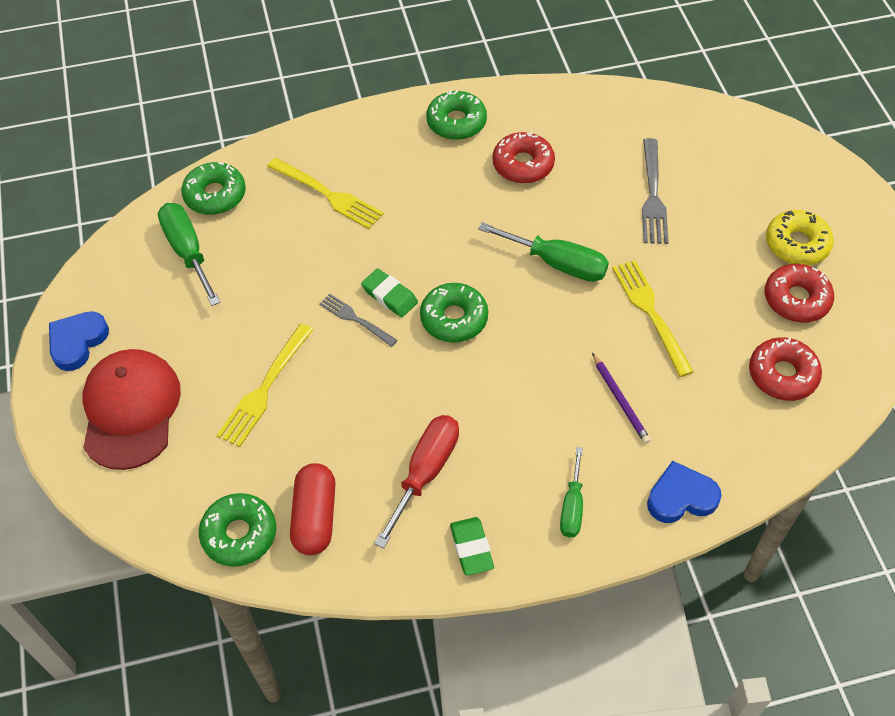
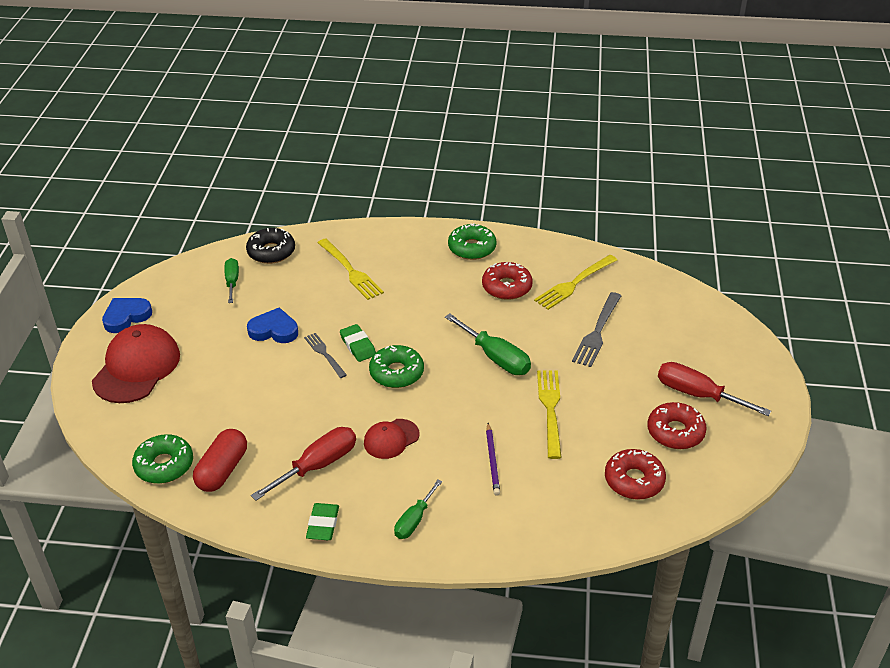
camera: 20 degrees right, 15 degrees down
(188, 251) = (232, 281): green screwdriver -> green screwdriver, size x0.63
(215, 195) = (271, 252): green donut -> black donut
(265, 388) = (235, 380): yellow fork -> yellow fork (574, 283)
(492, 409) = (391, 439): none -> red cap
(681, 497) = (503, 539): blue heart -> blue heart (274, 330)
(797, 244) = (697, 394): yellow donut -> red screwdriver

